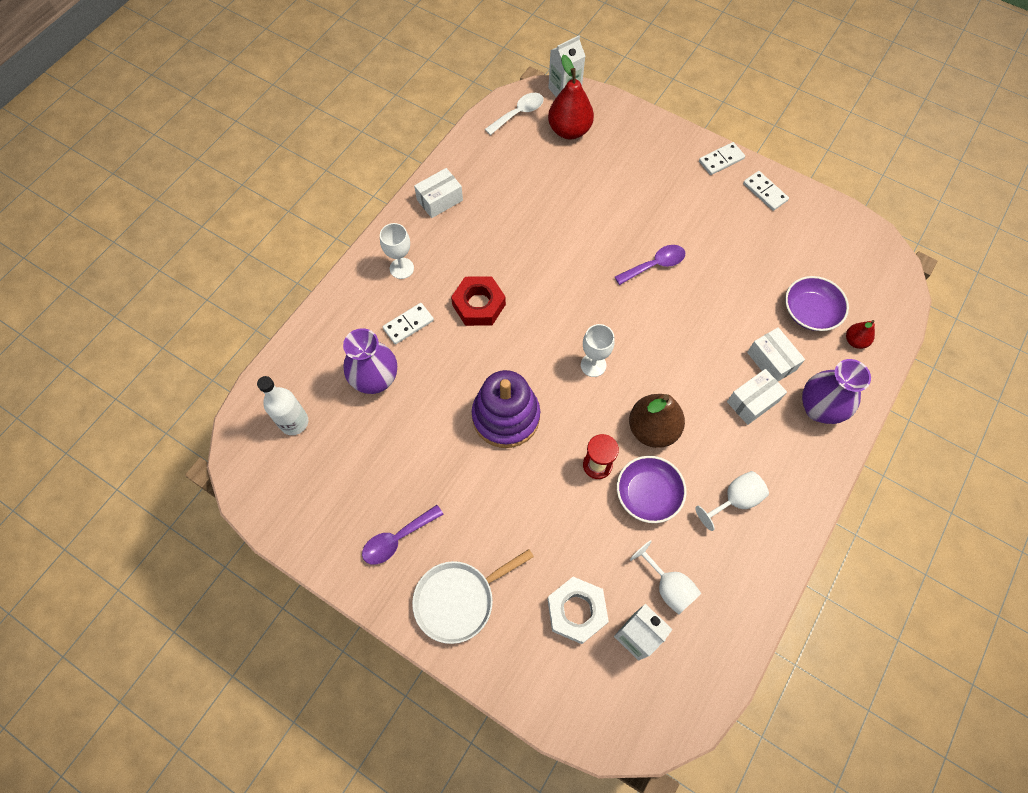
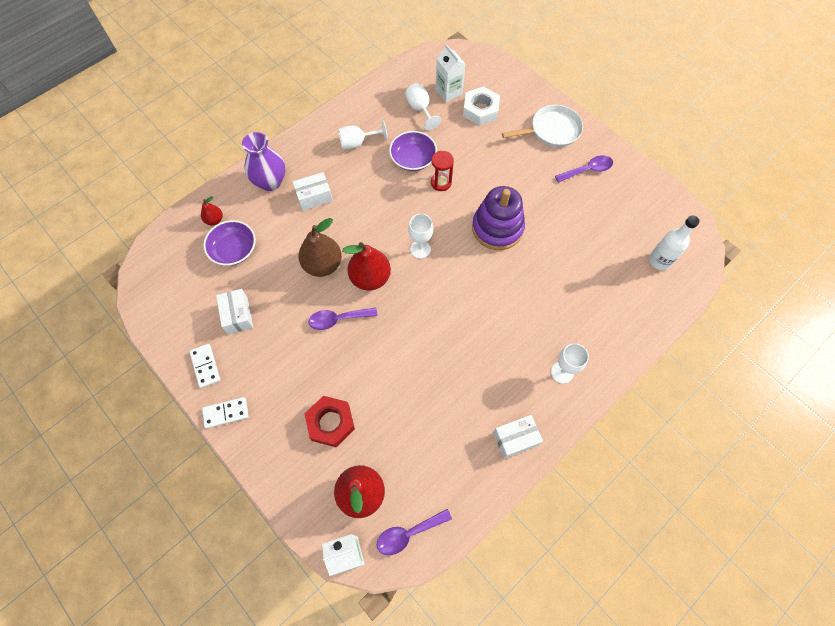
camera: 165 degrees left, 0 degrees up
(375, 380) = (594, 278): purple vase -> none
(408, 324) = (562, 317): white domino -> none
(478, 305) = (499, 320): red nut -> red nut (331, 423)
(519, 113) = (408, 533): white spoon -> purple spoon
(638, 317) = (370, 278): none -> red pear
(652, 429) = (393, 196): brown pear -> brown pear (322, 264)
(771, 361) = (285, 220): white box -> white box (238, 315)

